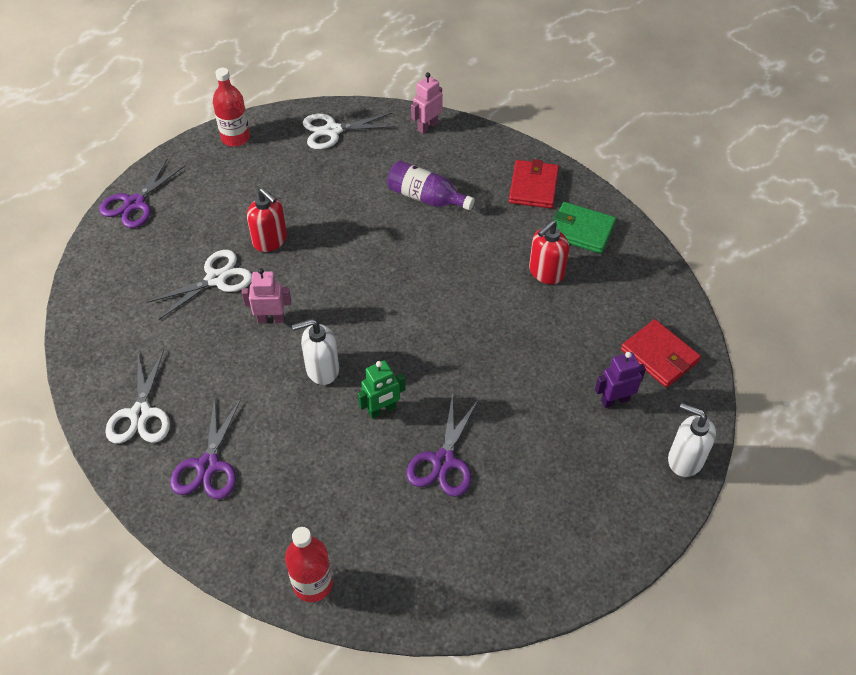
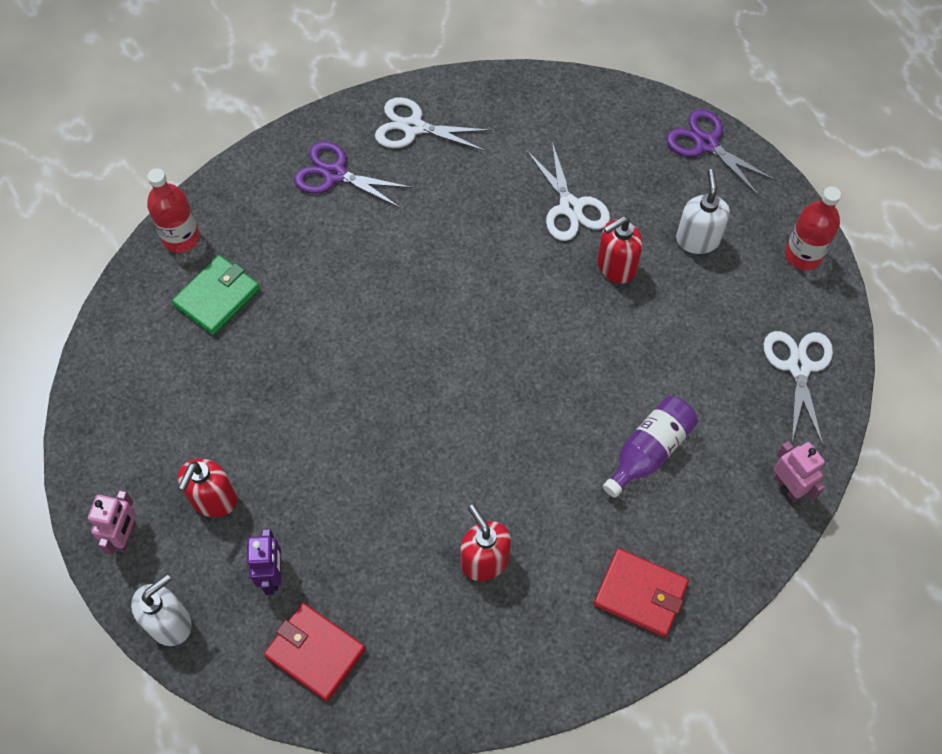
camera: 105 degrees right, 10 degrees up
(271, 319) = (498, 250): pink robot -> pink robot (126, 536)
(322, 369) = (415, 286): white soap dispenser -> white soap dispenser (697, 239)
(382, 410) = (345, 332): green robot -> none
(443, 461) = (262, 375): purple scissors -> none
(571, 462) = (213, 500): none -> red soap dispenser
(581, 230) = (544, 631): green wallet -> green wallet (217, 297)
(659, 356) = (315, 652): red wallet -> red wallet turned 60 degrees clockwise

